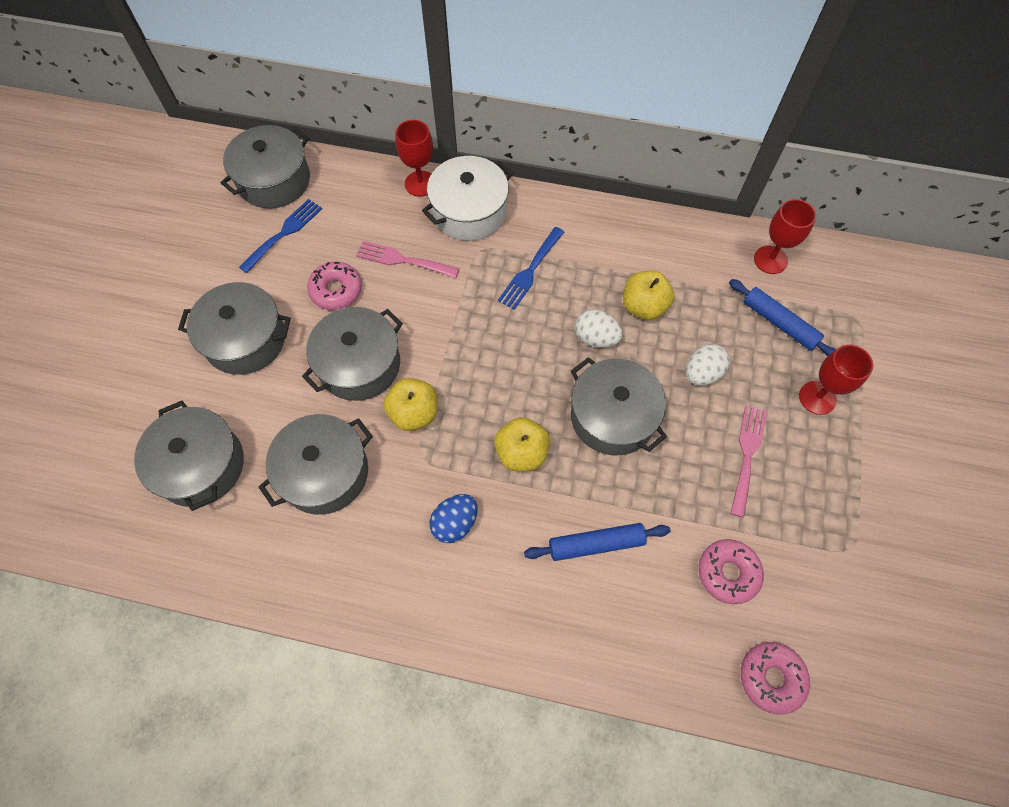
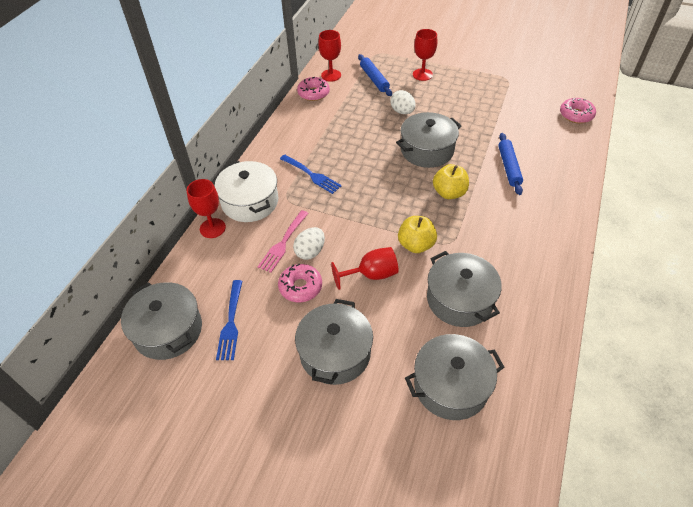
camera: 80 degrees left, 15 degrees down
(284, 233) = (231, 323): blue fork -> blue fork turned 135 degrees counterclockwise
(359, 364) = (371, 275): grey pot -> red goblet
(455, 523) = (497, 229): blue egg -> none
(596, 338) = (371, 151): white egg -> white egg (310, 252)
(643, 306) = (352, 128): yellow apple -> none
(727, 573) = (522, 120): pink donut -> pink donut (313, 93)
(747, 455) = (455, 103): pink fork -> none
(779, 323) = (374, 79): blue rolling pin -> blue rolling pin turned 75 degrees counterclockwise

